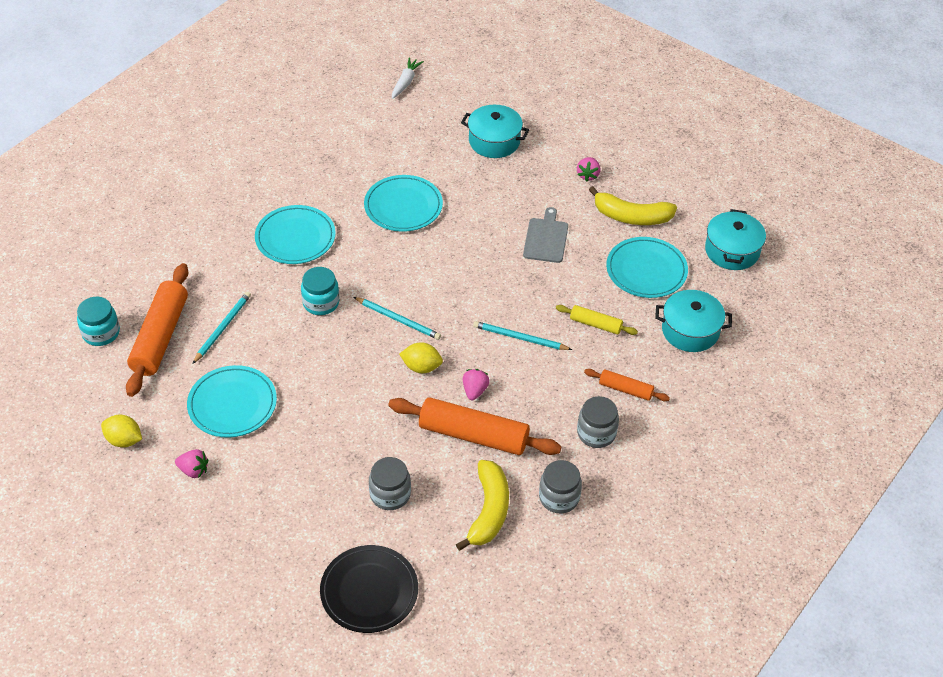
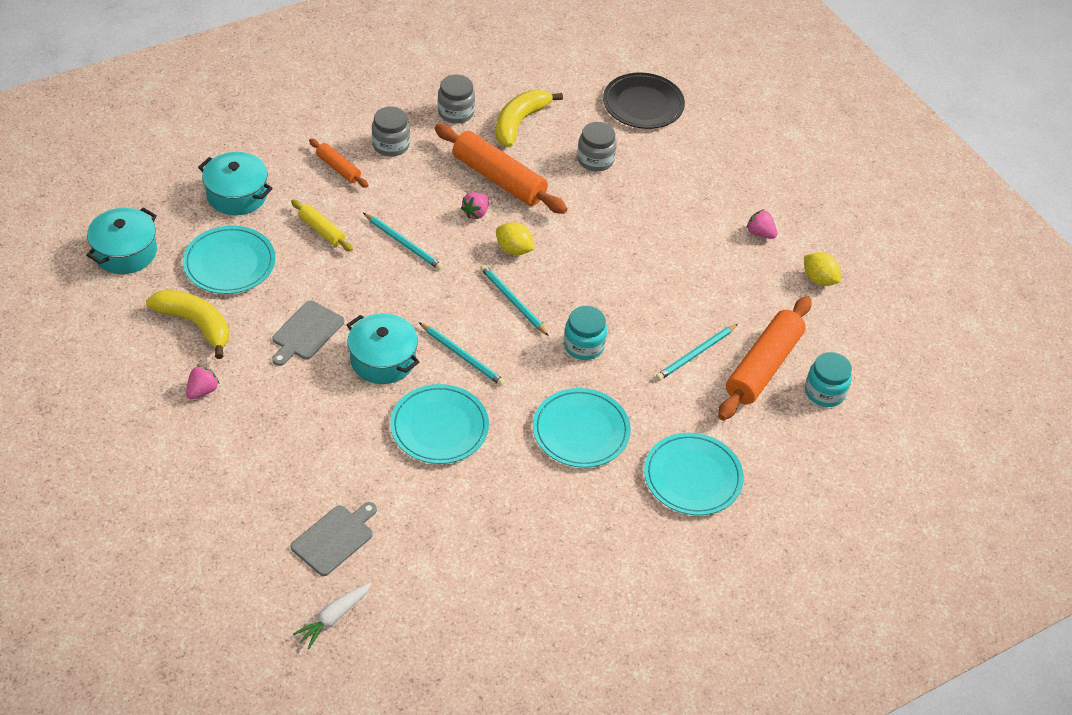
camera: 160 degrees left, 0 degrees up
(232, 404) = (708, 277): turquoise plate -> turquoise plate (692, 477)
(415, 261) = (462, 356): none -> turquoise pencil
(433, 120) = (334, 538): none -> grey cutting board
(494, 141) = (278, 477): turquoise pot -> turquoise pot (383, 359)

